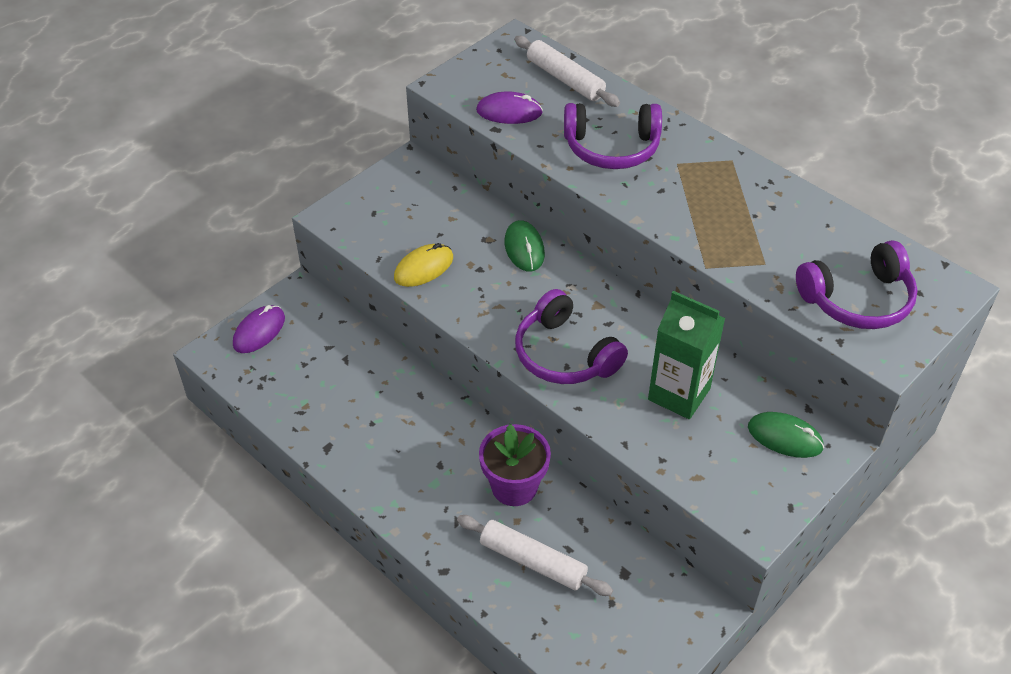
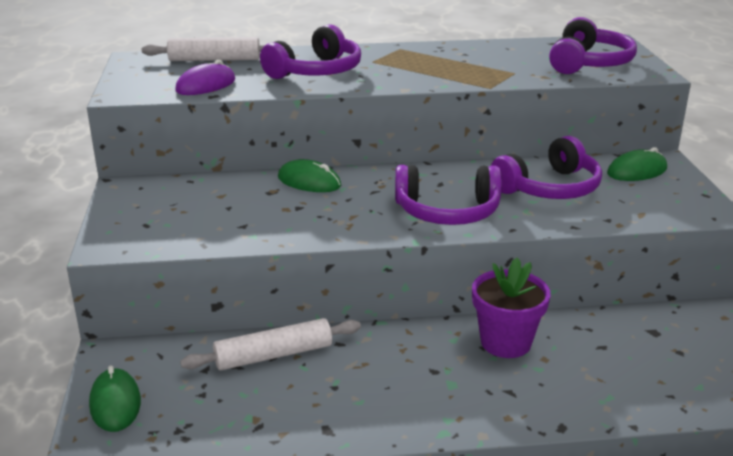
camera: 50 degrees left, 20 degrees down
(259, 331) = (115, 403): purple mouse -> green mouse
(423, 268) = (253, 229): yellow mouse -> none
(533, 561) = (599, 371): white rolling pin -> white rolling pin (274, 355)
(679, 394) = (549, 188): green carton -> purple headphones

